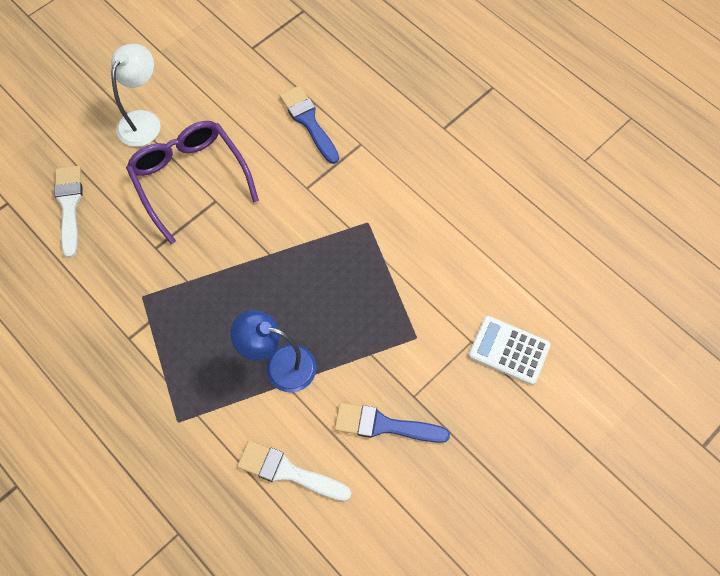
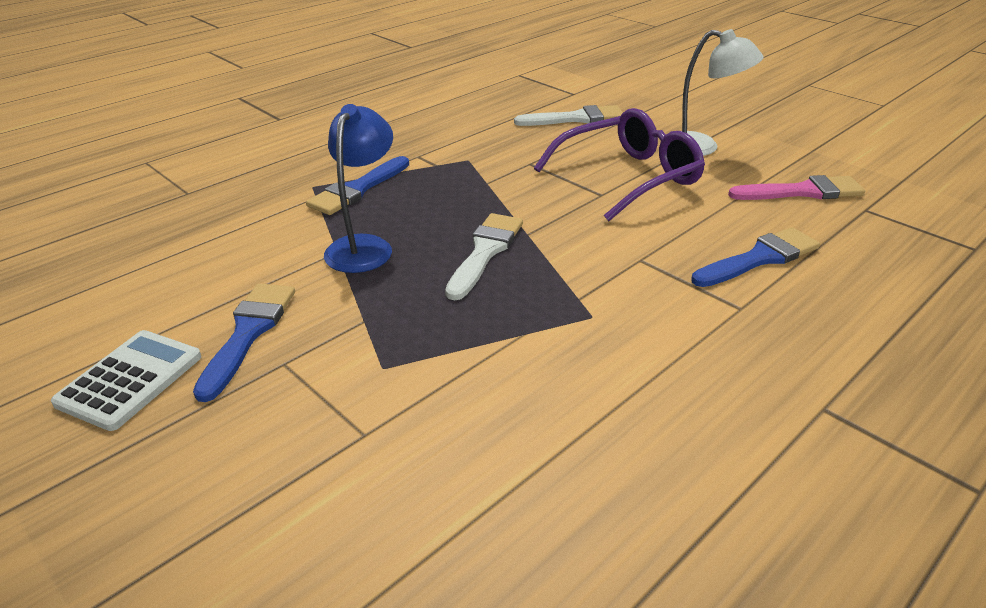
camera: 90 degrees right, 30 degrees down
(188, 382) = (358, 189): none -> blue brush
(224, 75) = (802, 192): none -> pink brush
(288, 472) = (219, 256): white brush -> white brush (485, 252)
(509, 350) = (335, 489): white calculator -> white calculator (130, 380)

